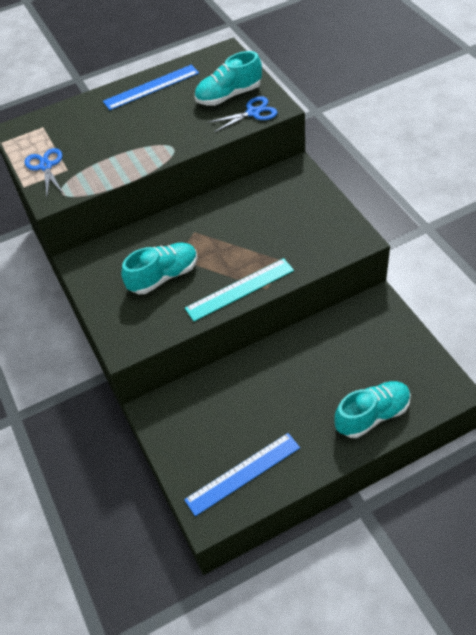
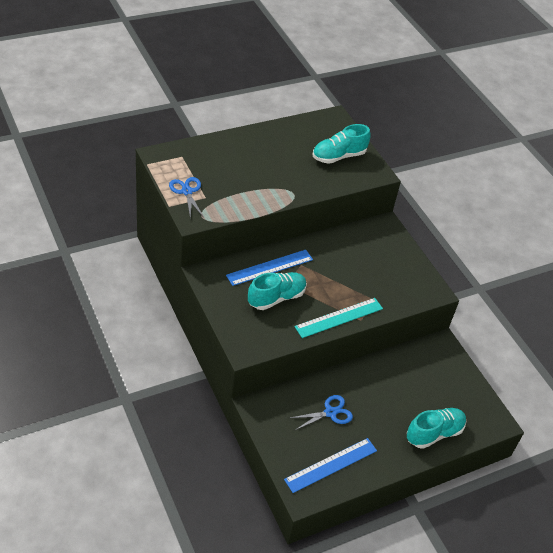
camera: 10 degrees left, 5 degrees down
(151, 87) = (273, 137): blue ruler -> blue ruler (270, 267)
(253, 113) = (359, 174): blue scissors -> blue scissors (330, 412)

